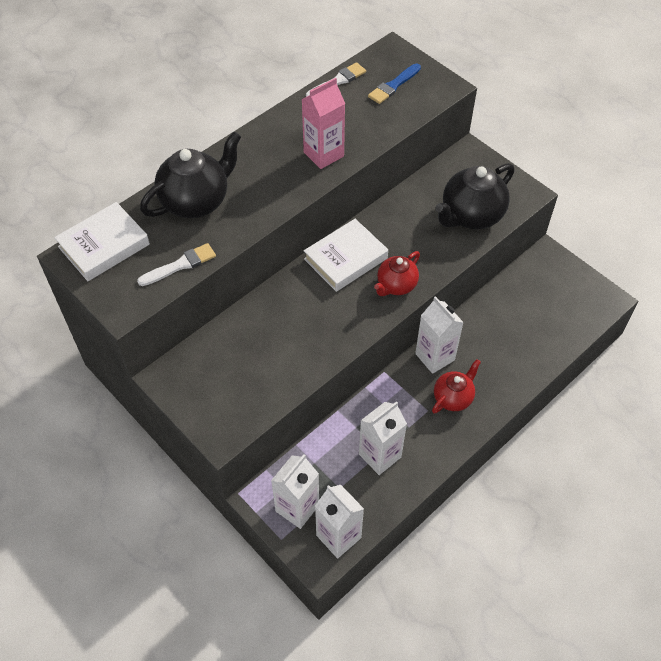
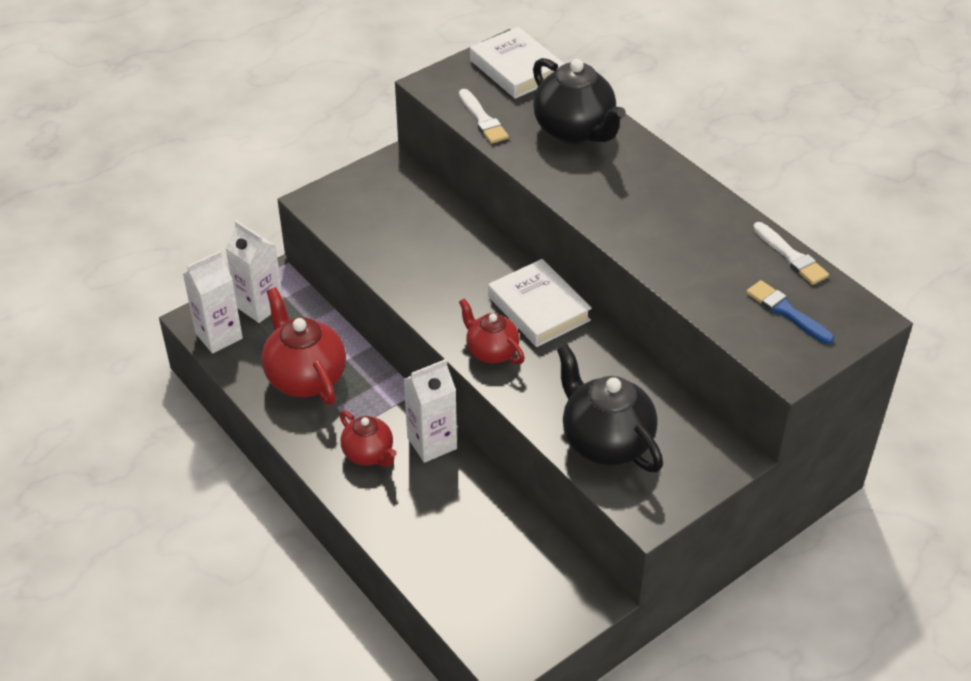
camera: 95 degrees right, 10 degrees down
(323, 154) = (649, 235): pink carton -> none
(380, 455) = (305, 377): white carton -> red teapot

